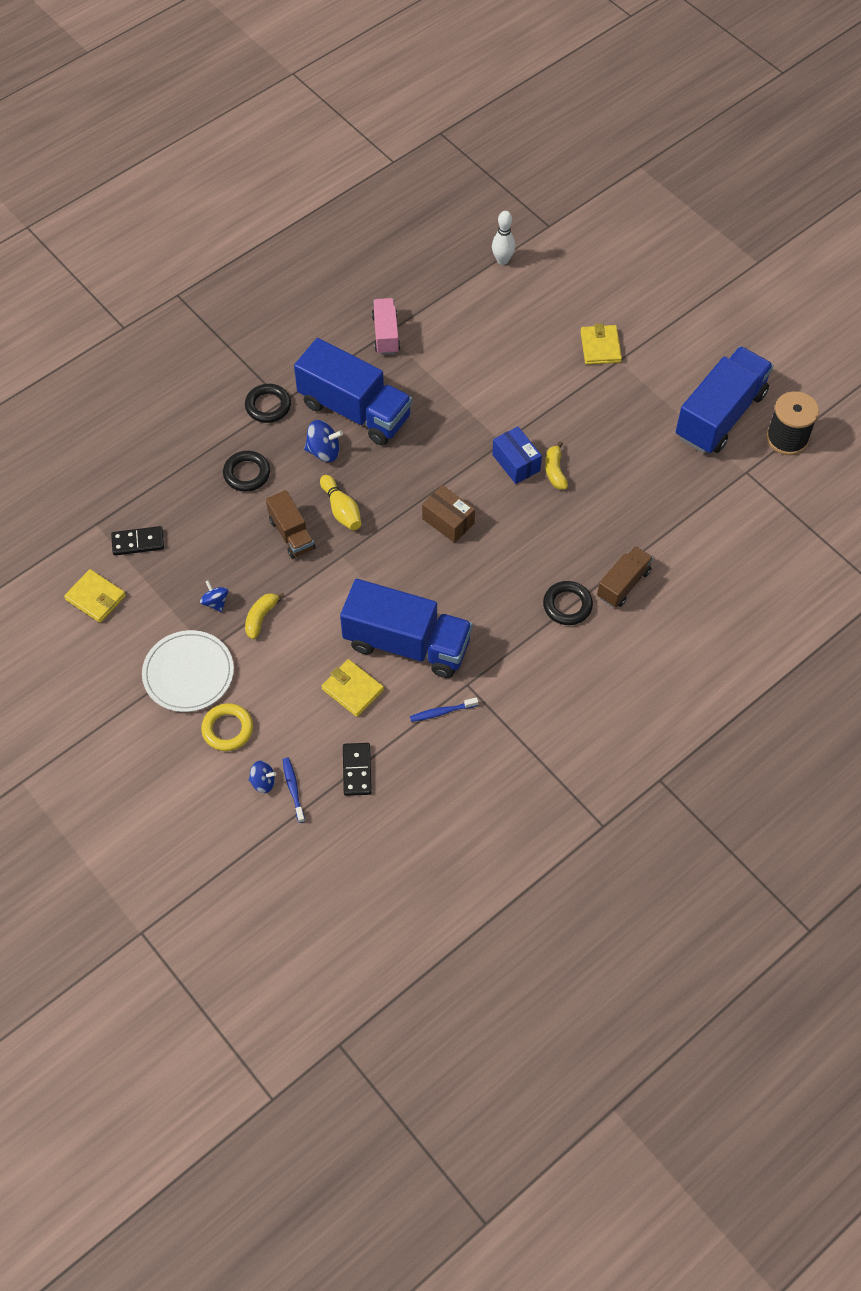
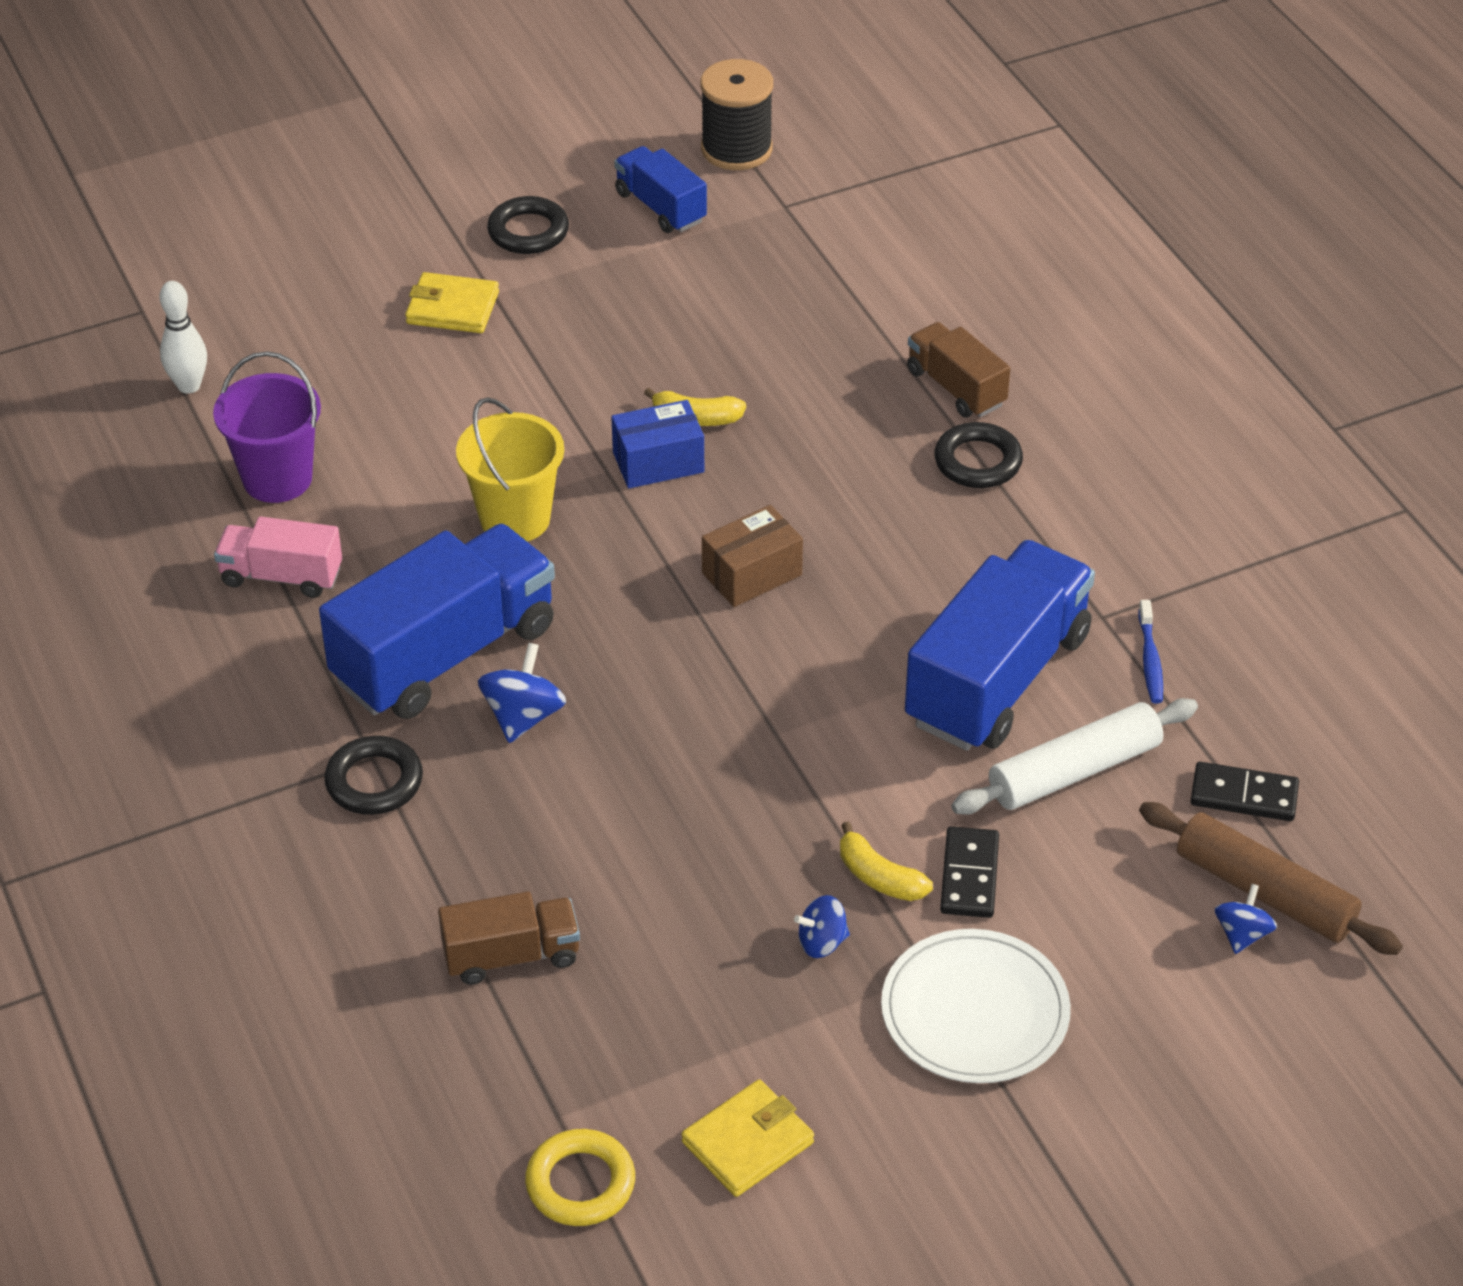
camera: 75 degrees left, 15 degrees down
(138, 542) = (632, 1048): black domino -> black domino (969, 876)
(227, 729) = (1117, 969): yellow ring -> yellow ring (580, 1183)
(247, 473) = (529, 843): black ring -> black ring (528, 231)
(291, 534) = (700, 798): brown truck -> brown truck (511, 955)
(293, 789) = (1264, 892): blue toothbrush -> brown rolling pin
(341, 510) = (671, 715): yellow bowling pin -> none
(352, 689) = (1074, 771): yellow wallet -> white rolling pin
(450, 313) = (277, 478): none -> purple bucket
(454, 414) = (515, 519): none -> yellow bucket
(720, 415) = (660, 207): blue truck -> blue truck, size x0.53

